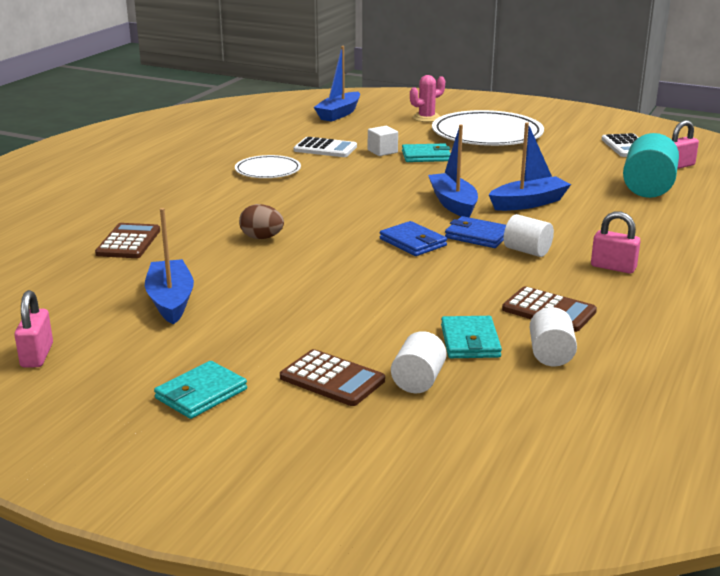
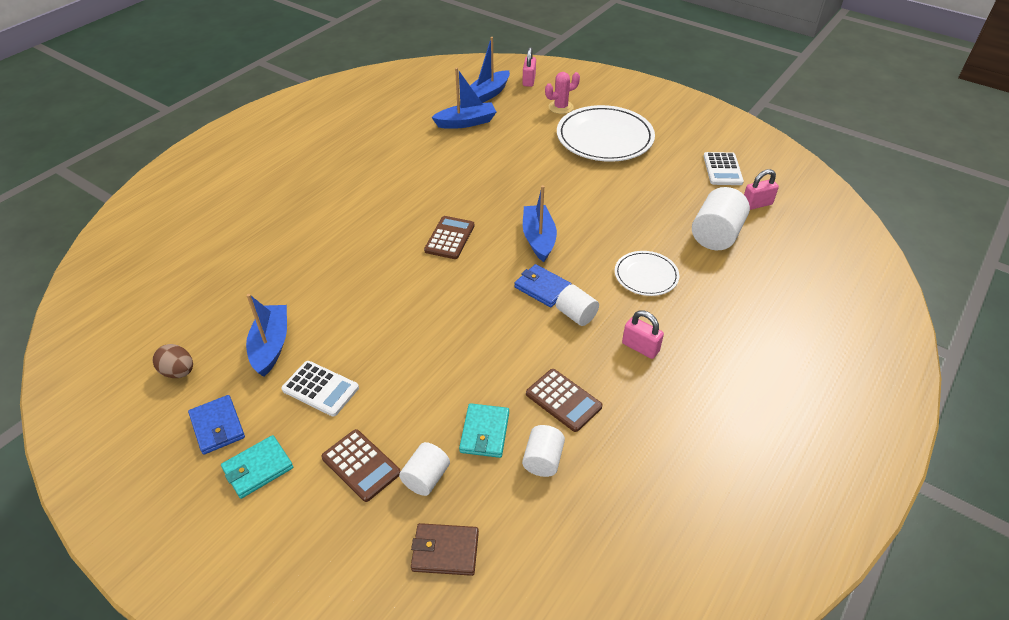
camera: 10 degrees right, 20 degrees up
(37, 355) = (153, 402): pink padlock -> pink padlock (529, 80)
(128, 242) = (262, 262): brown calculator -> brown calculator (449, 238)
(262, 238) = (367, 269): brown egg -> brown egg (178, 372)
(268, 170) = (401, 173): white plate -> white plate (646, 275)
(325, 148) = (459, 146): white calculator -> white calculator (320, 389)
(382, 151) = (505, 155): white cube -> none
(413, 242) = (486, 290): blue wallet -> blue wallet (217, 426)
(426, 156) = (540, 166): turquoise wallet -> none
(473, 433) = (445, 551): none -> brown wallet
(528, 203) = (603, 245): blue boat -> blue boat (466, 122)
(648, 188) = (716, 235): turquoise cylinder -> white cylinder

